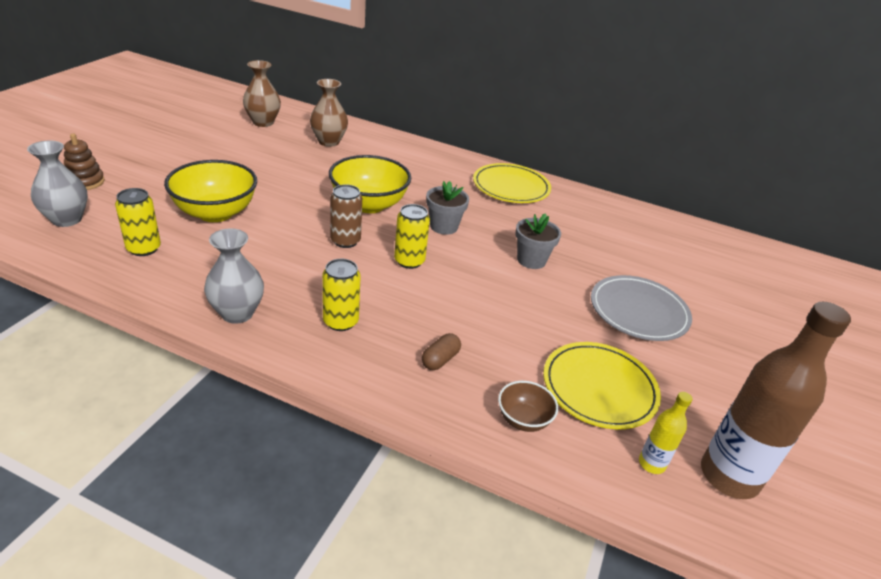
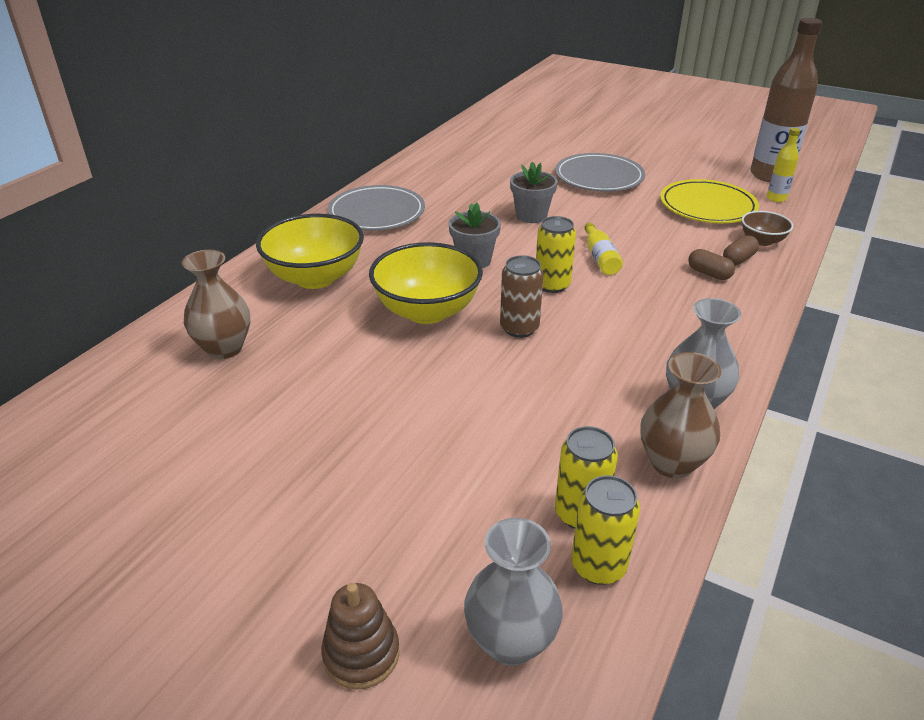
camera: 80 degrees left, 0 degrees up
(215, 213) = (464, 449): yellow bowl -> yellow bowl (315, 277)
(263, 122) = (122, 427): brown vase -> brown vase (672, 463)
(340, 321) = (678, 329): yellow can -> yellow can (598, 566)
(460, 292) = (600, 258): none -> yellow bottle
(474, 389) = (738, 259): none -> brown capsule
(511, 187) = (377, 213): yellow plate -> grey plate

